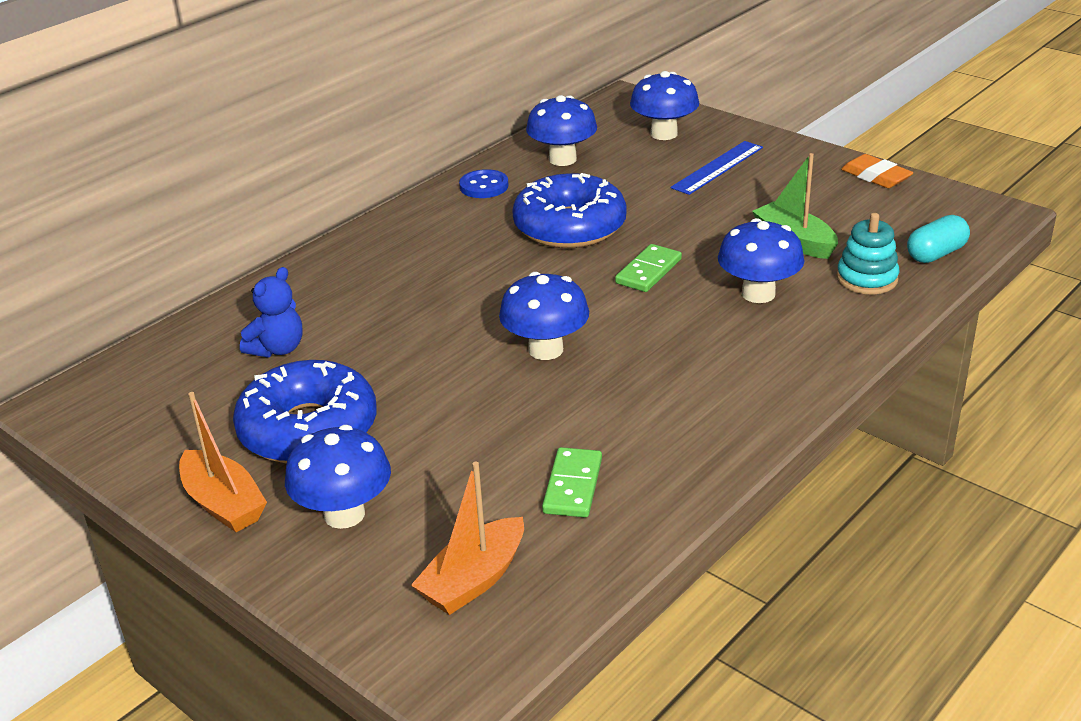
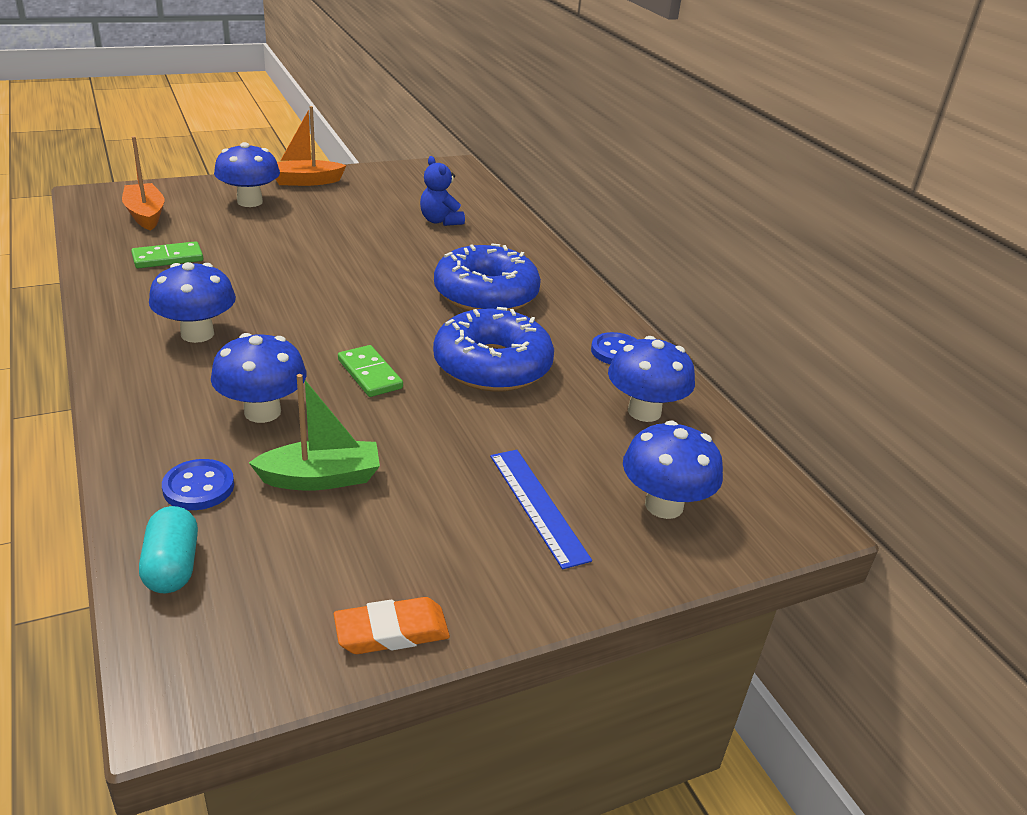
camera: 110 degrees right, 0 degrees up
(308, 429) = (339, 210): blue donut -> blue donut (486, 294)
(545, 349) = (318, 295): blue mushroom -> blue mushroom (197, 334)
(572, 486) = (168, 258): green domino -> green domino turned 60 degrees counterclockwise
(867, 279) = (198, 487): turquoise stacking toy -> blue button

